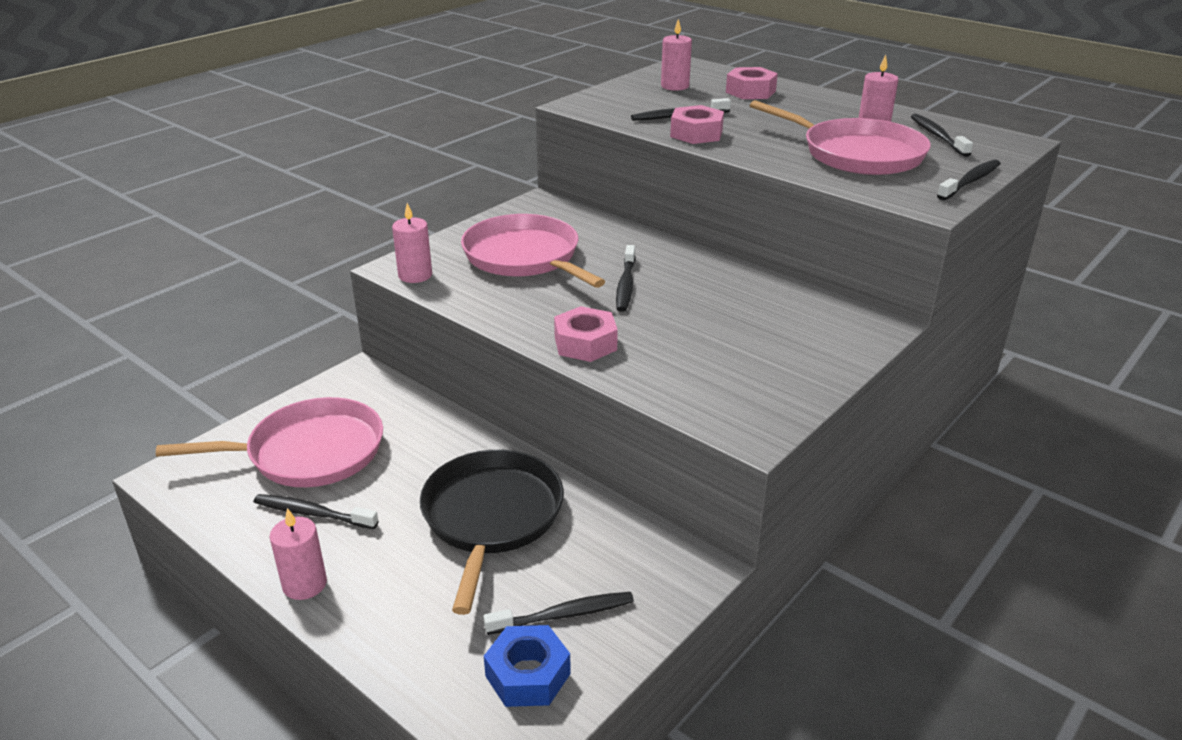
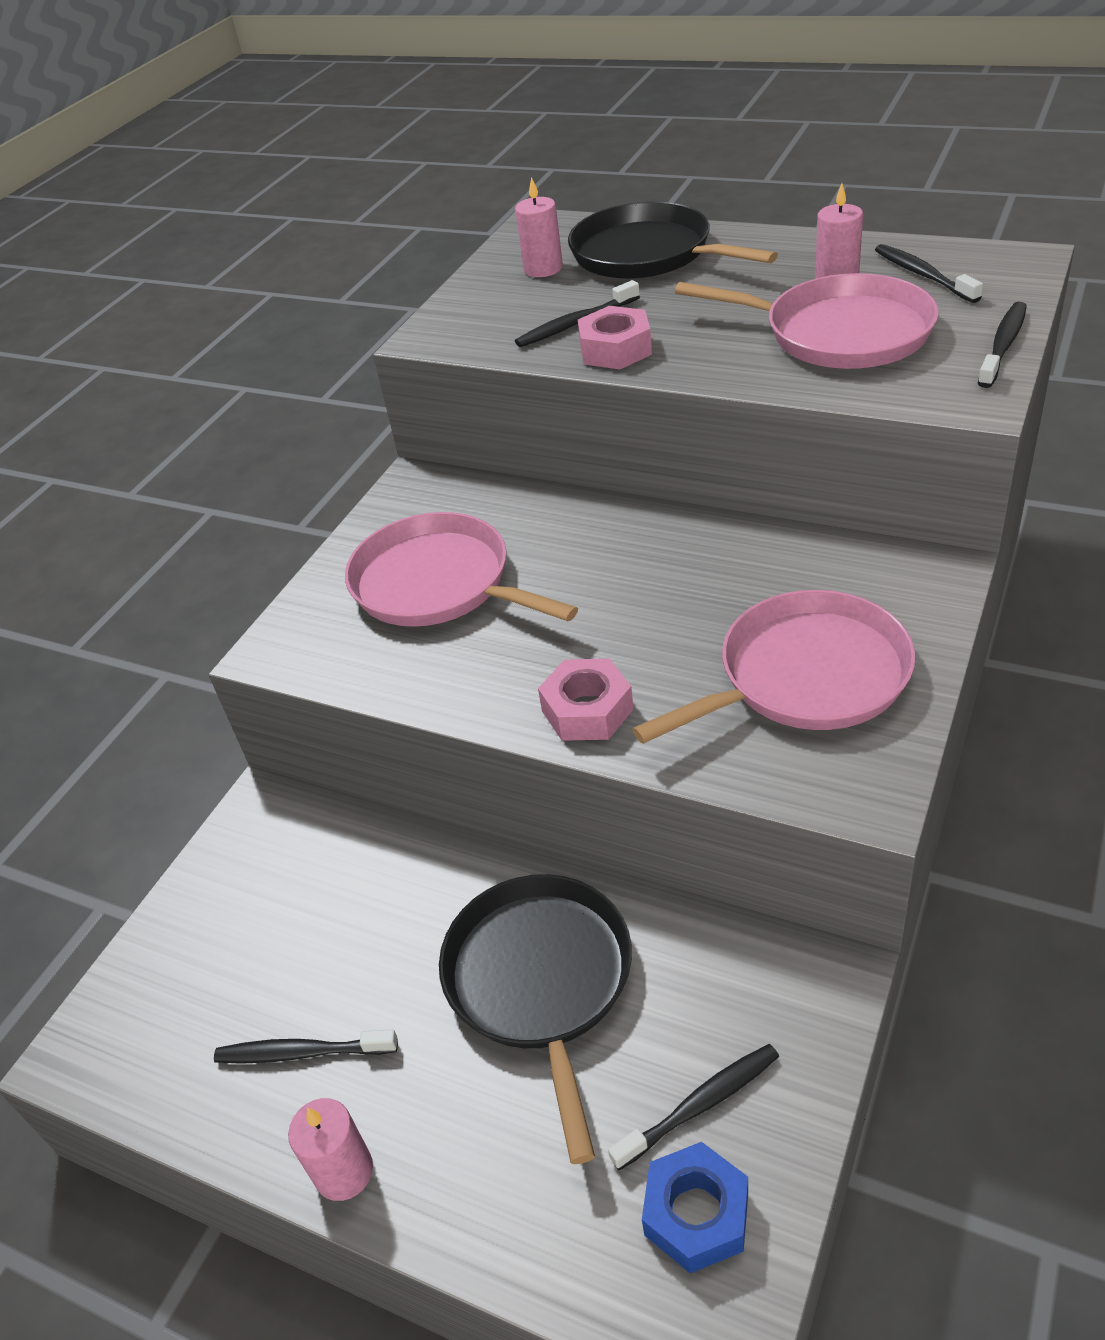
camera: 10 degrees left, 10 degrees up
(309, 452) = (251, 954): pink pan -> pink pan (805, 677)
(415, 275) = (304, 657): pink candle -> none
(626, 285) = (593, 594): black toothbrush -> none
(750, 92) = (647, 254): pink nut -> black pan

